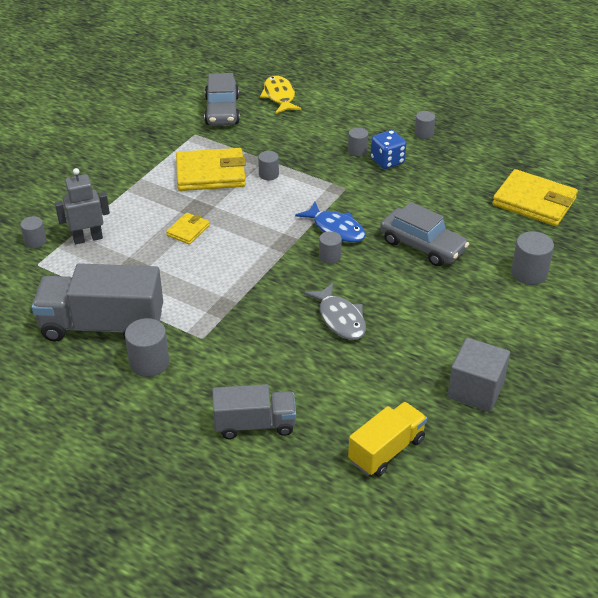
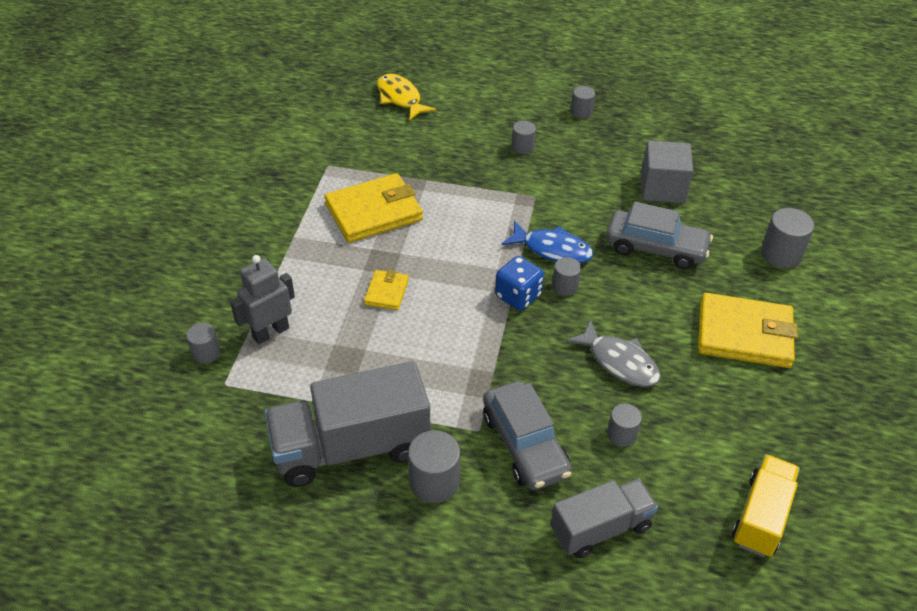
camera: 20 degrees left, 5 degrees up
(222, 111) = (344, 129): grey car -> grey car (525, 444)
(268, 174) = (441, 198): grey cylinder -> grey cylinder (621, 434)
(387, 161) = (561, 153): blue dice -> blue dice (518, 296)
(475, 390) = (809, 411): grey cube -> grey cube (662, 188)
(534, 202) = (738, 168): yellow wallet -> yellow wallet (744, 334)

